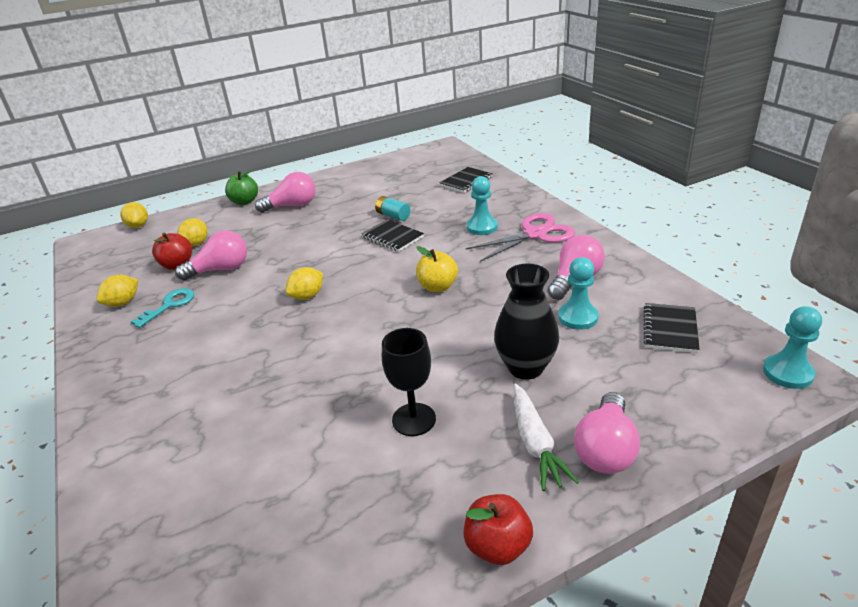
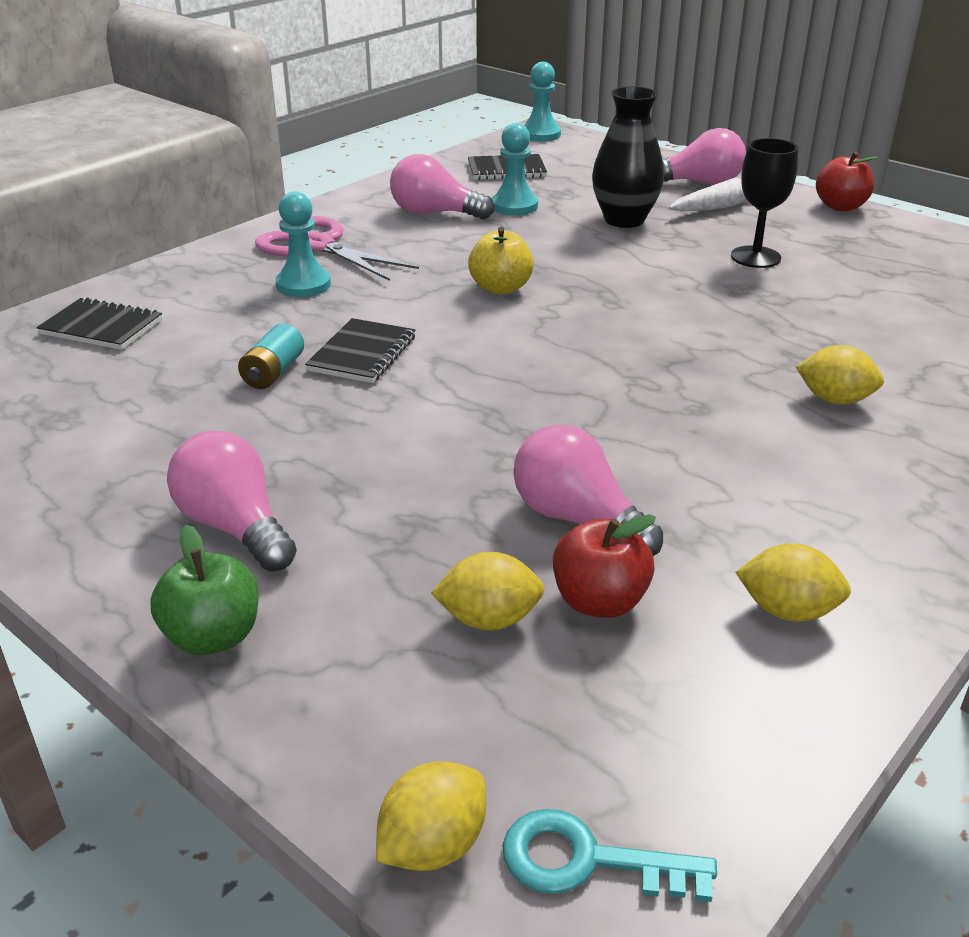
camera: 115 degrees left, 0 degrees up
(169, 305) = (738, 531): turquoise key -> turquoise key (587, 860)
(307, 296) = (595, 384): yellow lemon -> yellow lemon (835, 400)

